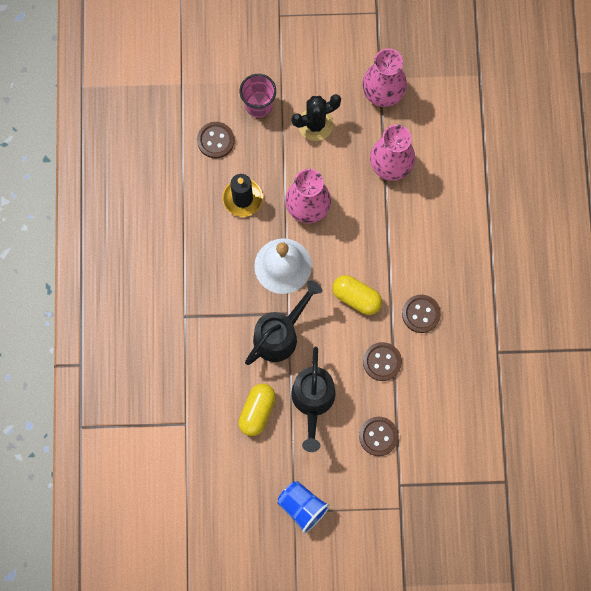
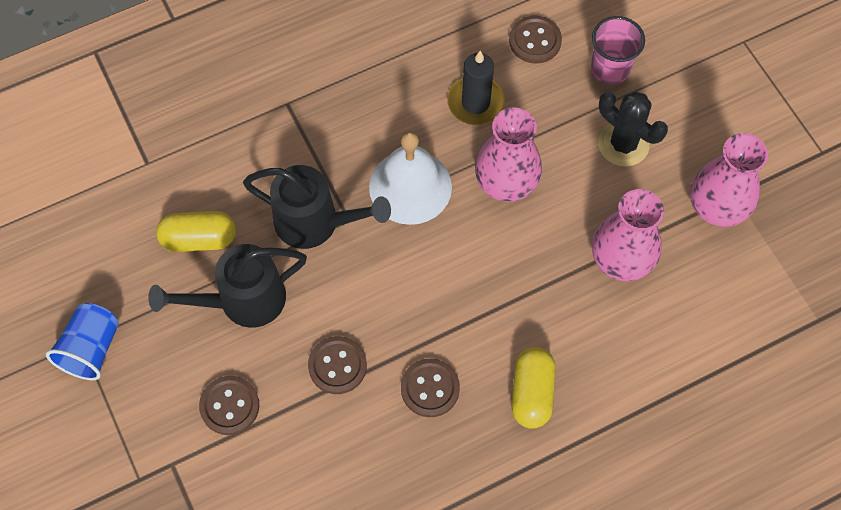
camera: 65 degrees right, 10 degrees down
(356, 298) = (411, 295): yellow capsule -> yellow capsule (531, 393)

